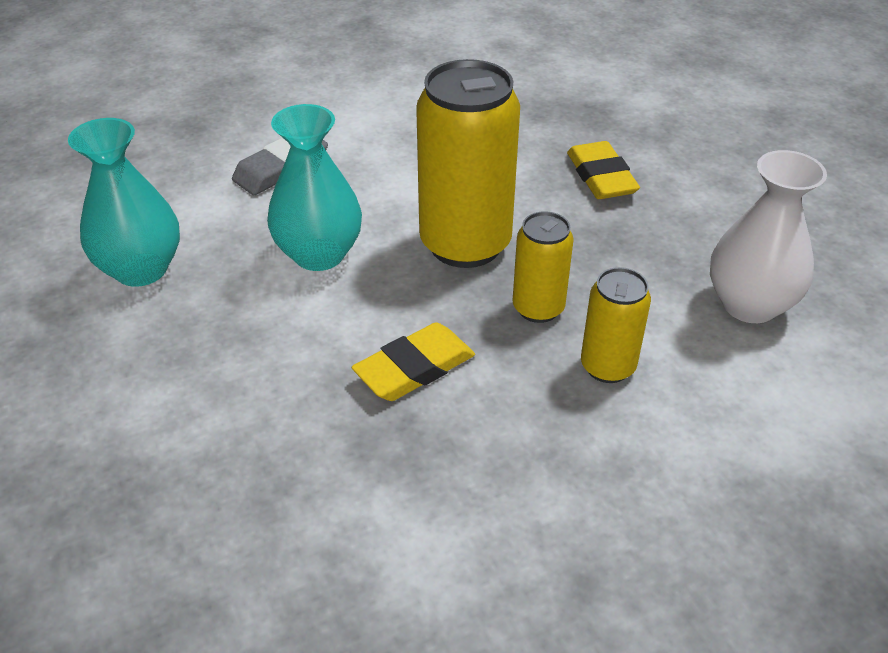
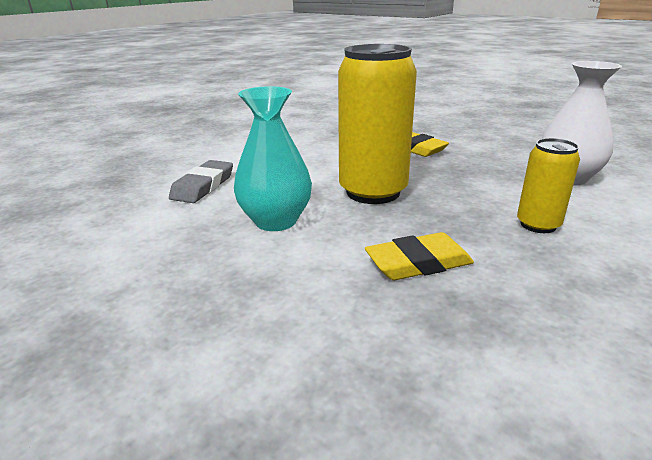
camera: 25 degrees left, 15 degrees down
(141, 269) = (127, 267): turquoise vase -> none
(414, 368) = (418, 263): yellow eraser -> yellow eraser turned 45 degrees clockwise
(538, 308) = (457, 209): yellow can -> none

